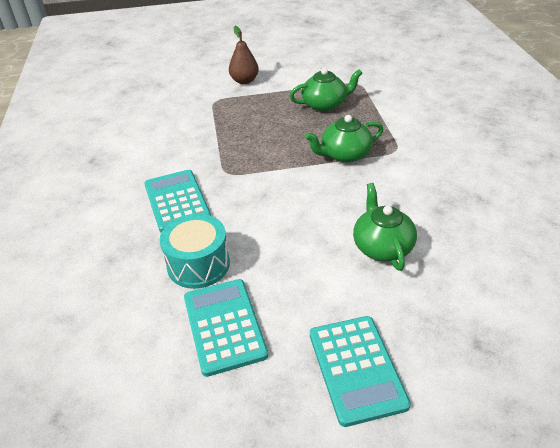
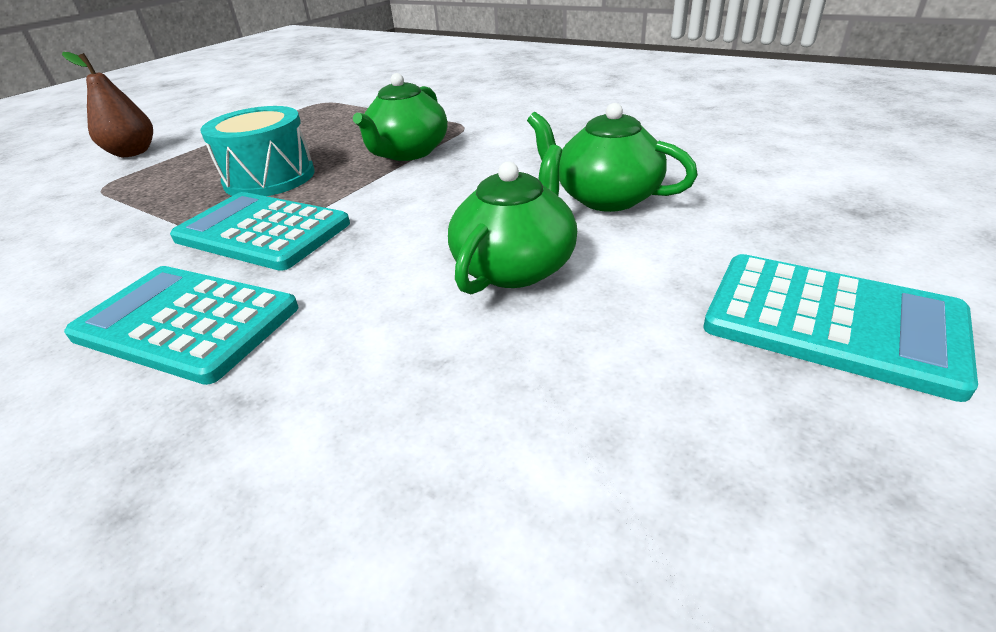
camera: 45 degrees left, 5 degrees down
(198, 264) = (371, 377): turquoise drum -> turquoise drum (269, 178)
(224, 326) = (571, 426): turquoise calculator -> turquoise calculator (262, 232)
(325, 105) = (305, 129): green teapot -> green teapot (516, 266)

